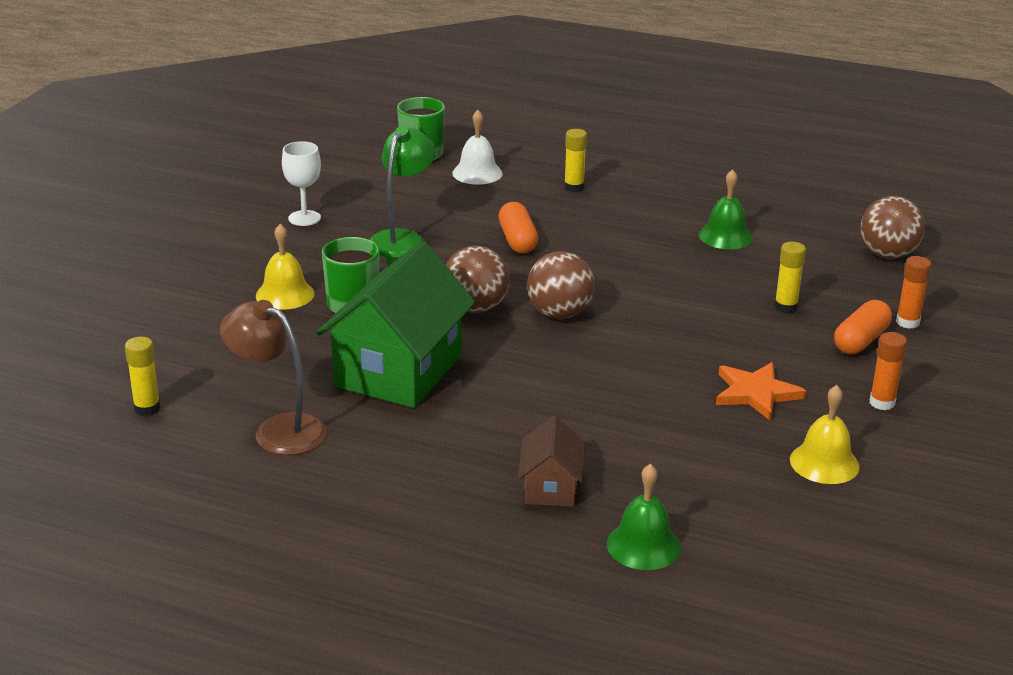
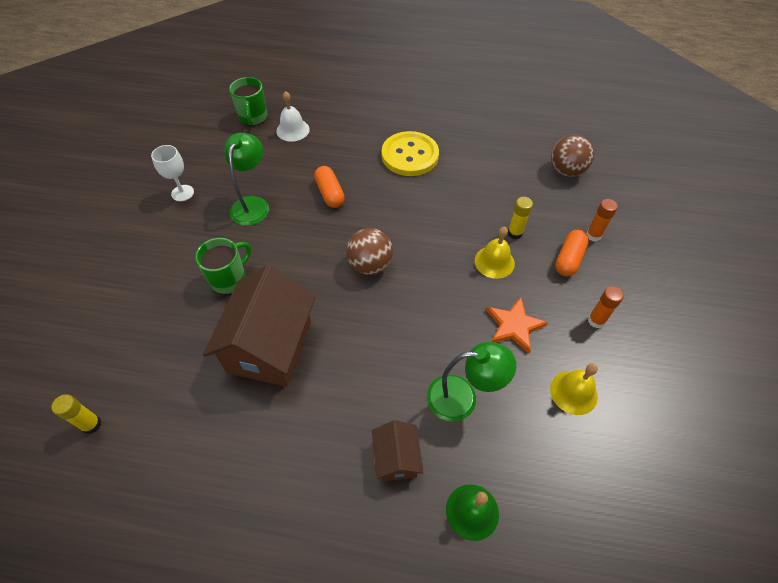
camera: 10 degrees left, 25 degrees up
(278, 430) = (192, 430): brown lamp -> none
(285, 294) = (179, 276): yellow bell -> yellow bell (494, 262)
(399, 371) = (270, 346): green house -> brown house
(475, 308) = (313, 268): brown ball -> none
(574, 187) = (358, 135): yellow glue stick -> none
(647, 215) = (410, 155): none -> yellow button
(659, 448) = (462, 398): none -> green lamp
(725, 236) = (463, 168): green bell -> none

